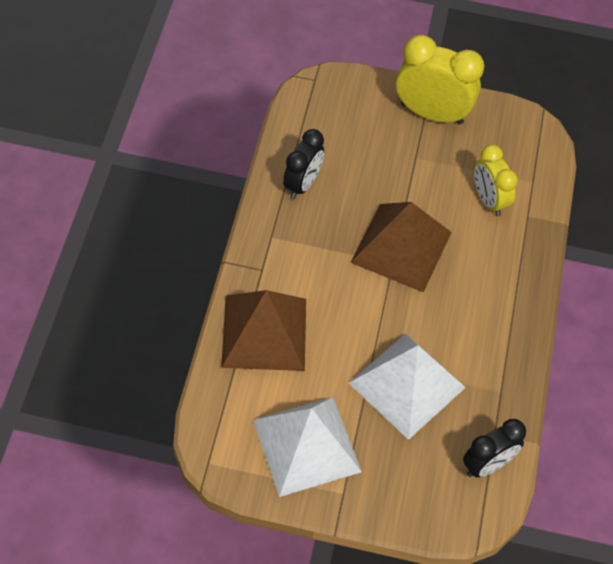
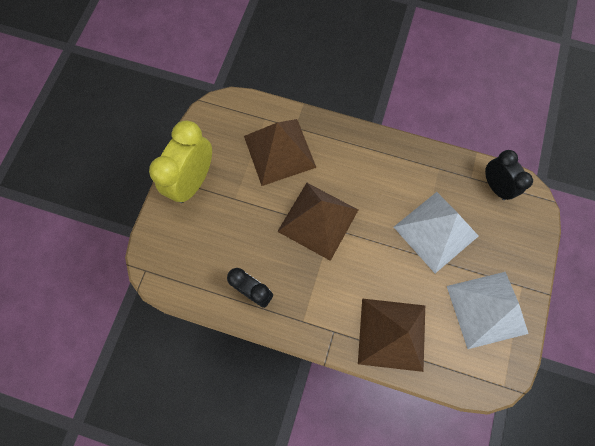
camera: 80 degrees left, 15 degrees up
(488, 200) = (279, 151): yellow clock -> brown pyramid

